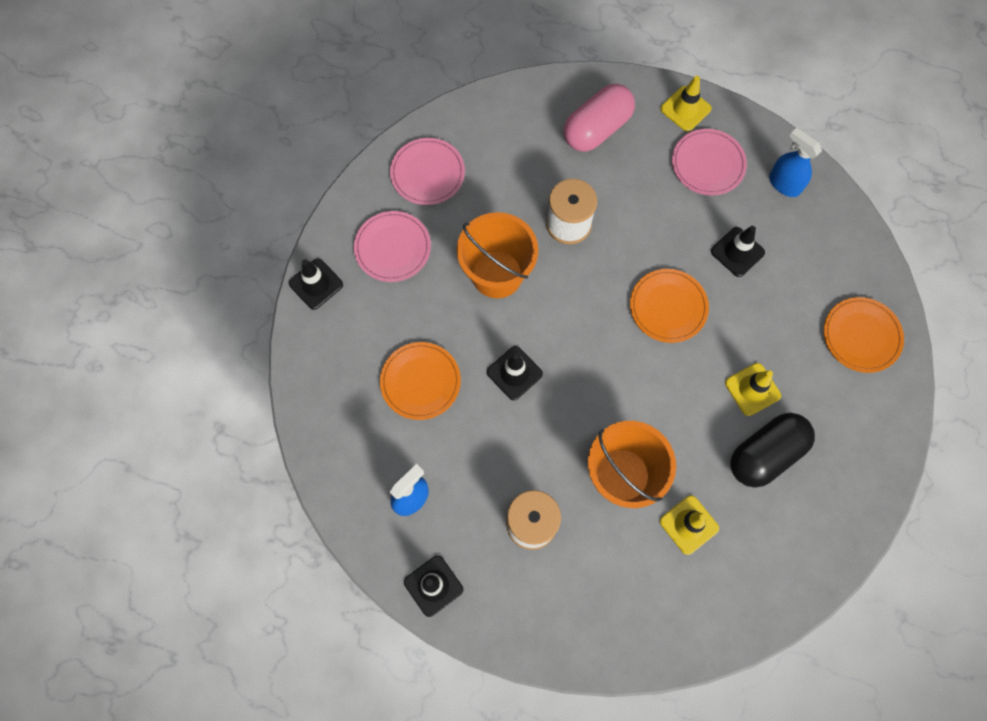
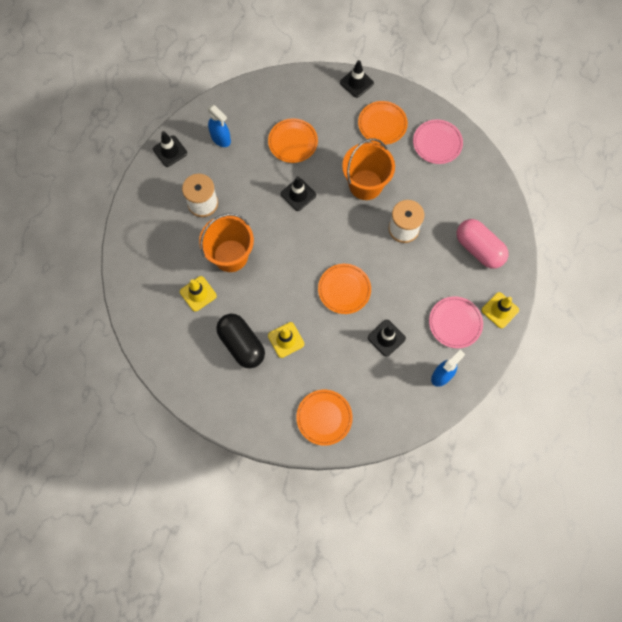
camera: 90 degrees right, 0 degrees up
(392, 248) = (382, 124): pink plate -> orange plate

